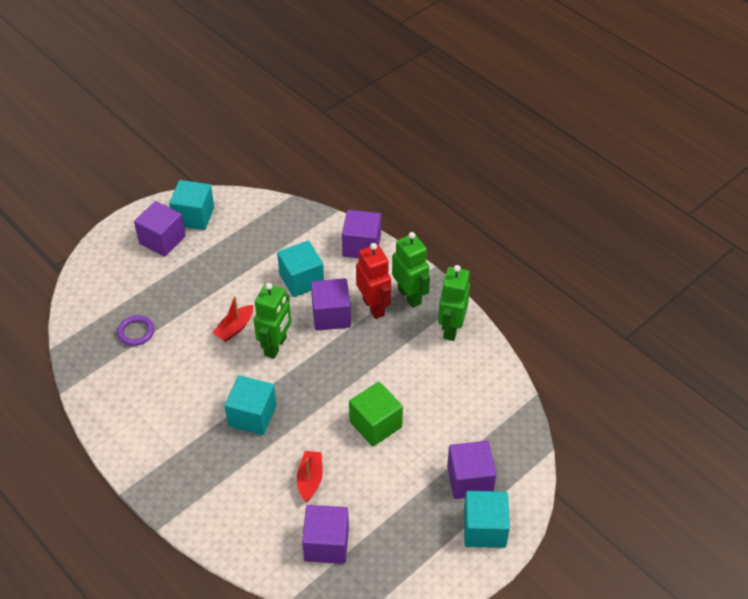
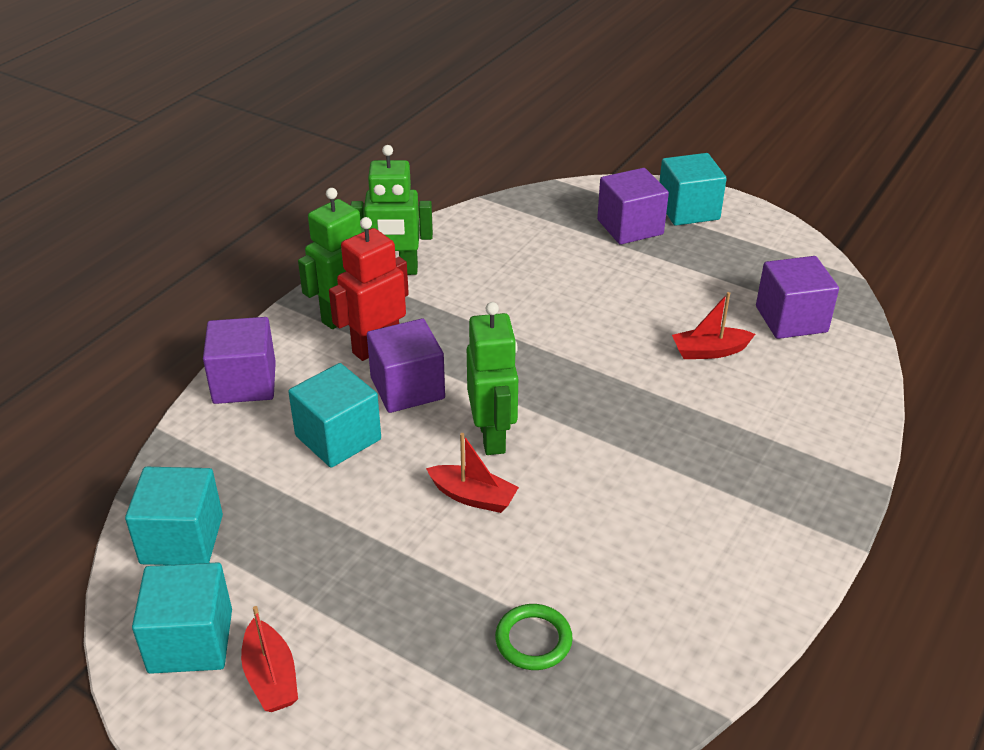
camera: 105 degrees left, 10 degrees down
(136, 332) = (533, 640): purple ring -> green ring
(162, 240) = (271, 677): purple cube -> red boat
(252, 416) = (638, 432): turquoise cube -> turquoise cube (182, 539)
(276, 346) = (493, 436): green robot -> green robot turned 75 degrees clockwise
(375, 424) = (589, 310): green cube -> none

